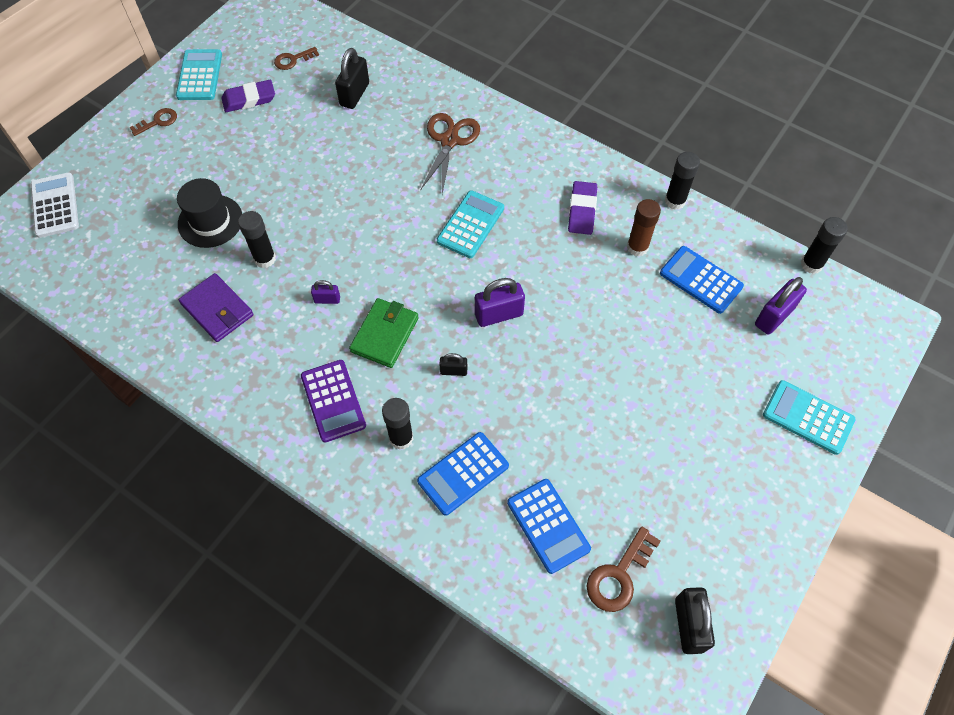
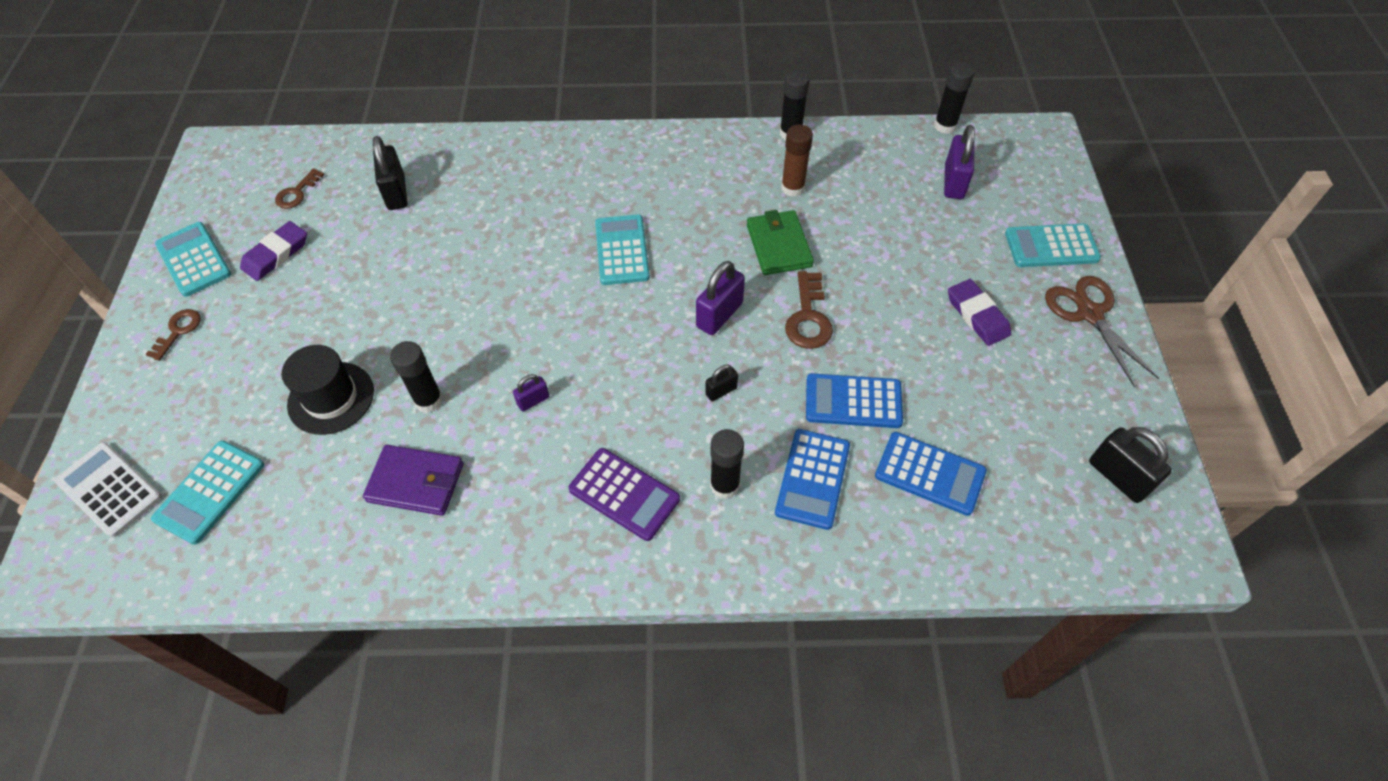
camera: 35 degrees left, 5 degrees down
(104, 241) = (210, 492): none -> turquoise calculator
(385, 335) = (623, 398): green wallet -> green wallet (779, 246)
(449, 141) = (535, 187): brown scissors -> brown scissors (1089, 314)
(582, 210) = (716, 183): purple eraser -> purple eraser (977, 315)
(619, 575) = (1027, 475): brown key -> brown key (808, 317)
(701, 280) = (870, 185): blue calculator -> blue calculator (853, 401)

